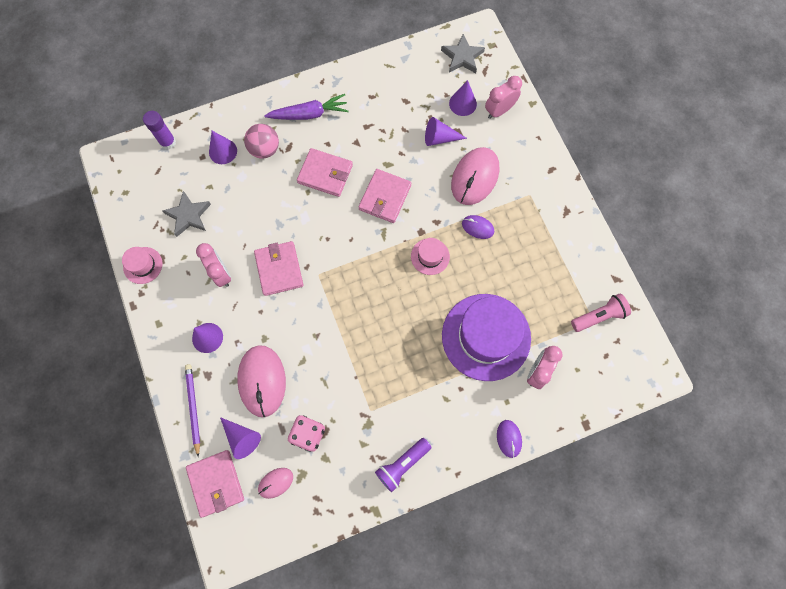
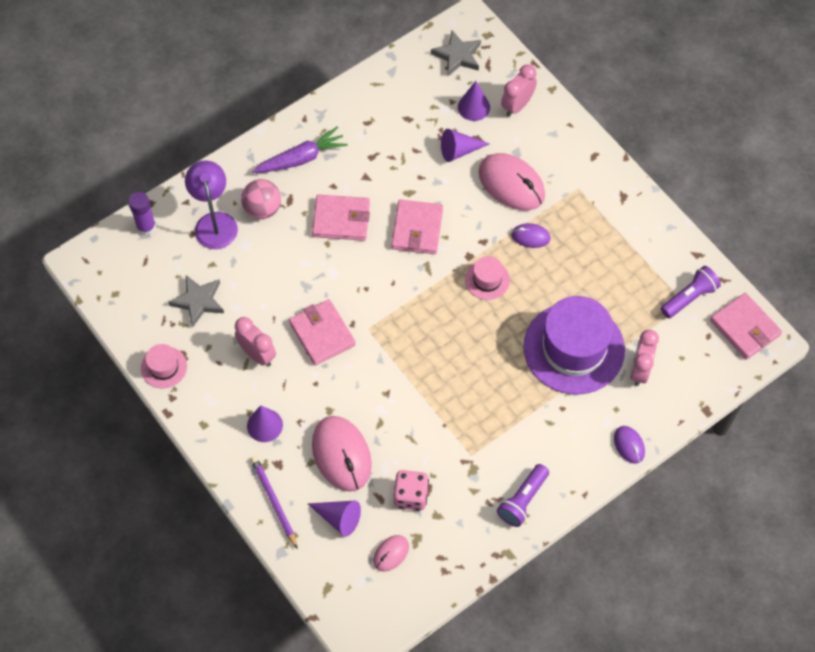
camera: 15 degrees left, 10 degrees down
(216, 483) = (325, 571): pink wallet -> pink wallet (745, 328)
(223, 151) = (214, 222): purple cone -> purple lamp
(474, 177) = (511, 184): pink mouse -> pink mouse turned 60 degrees counterclockwise
(599, 316) = (689, 297): pink flashlight -> purple flashlight

